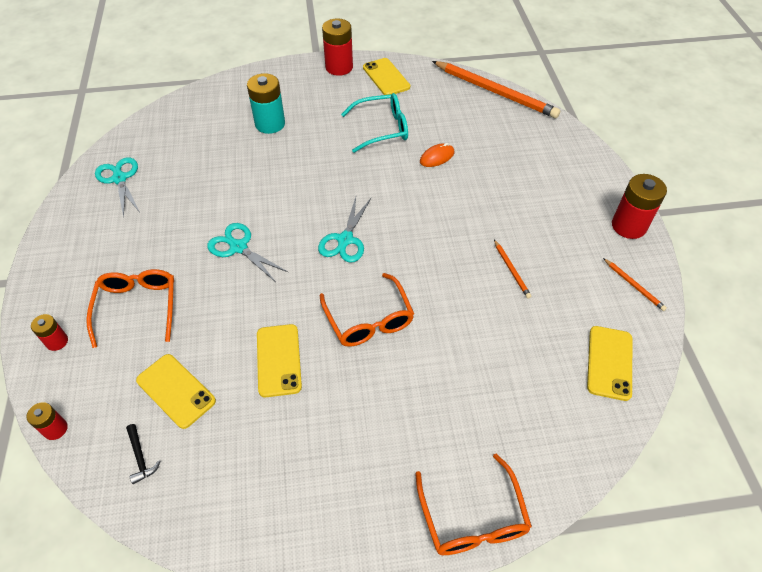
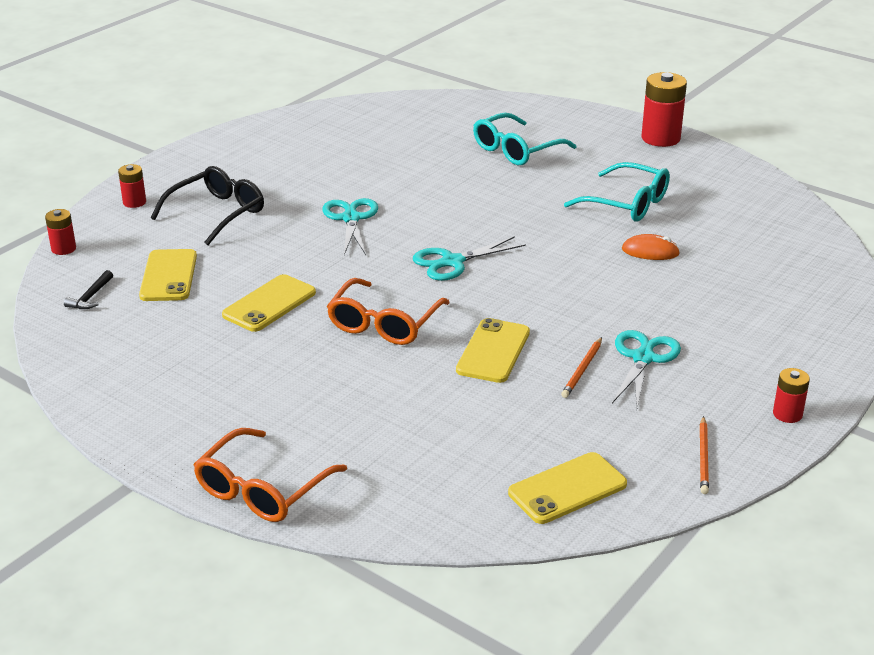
camera: 45 degrees right, 20 degrees down
(119, 179) = (325, 128): turquoise scissors -> turquoise scissors (643, 358)
(138, 307) = (217, 213): orange glasses -> black glasses
(270, 124) = (516, 150): turquoise battery -> turquoise glasses
(386, 77) = (701, 167): yellow phone -> yellow phone (493, 351)
(495, 92) = (818, 234): orange pencil -> none
(628, 226) = (787, 414): red battery -> red battery, size x0.54

